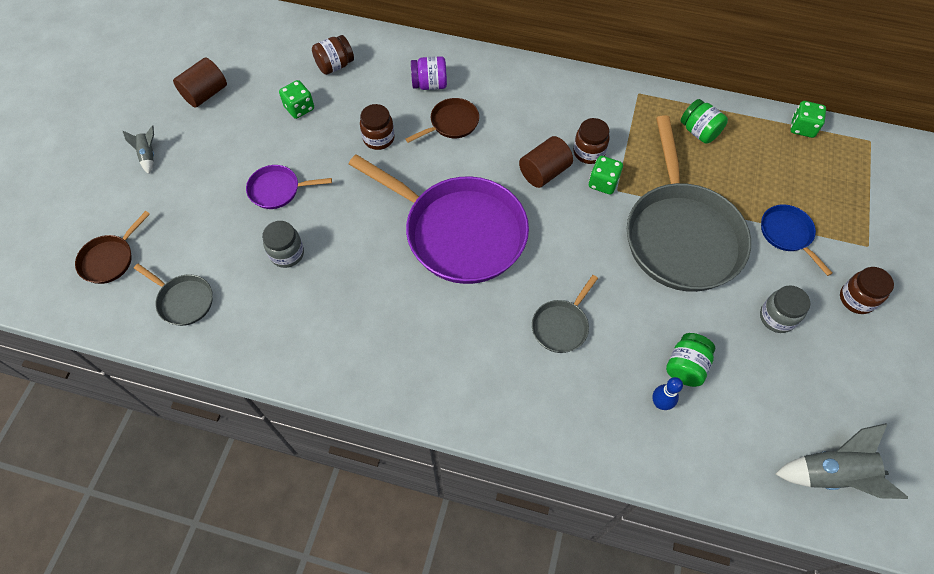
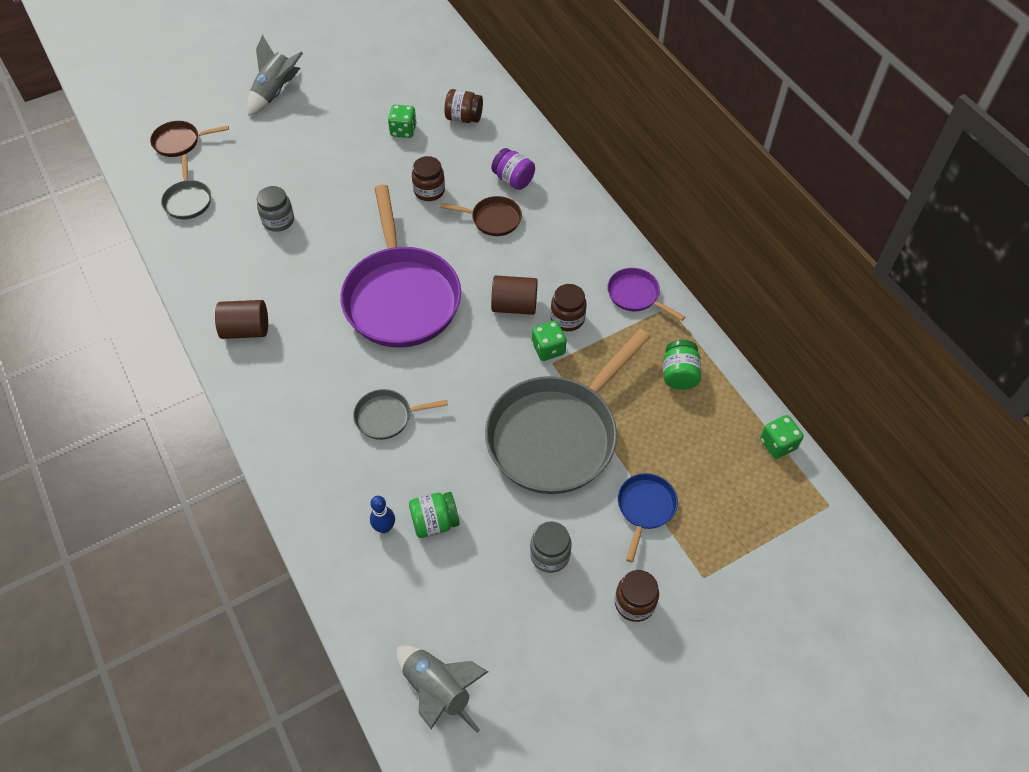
camera: 45 degrees right, 5 degrees down
(148, 155) = (275, 93): grey rocket -> grey rocket, size x1.88
(205, 94) = (356, 77): brown cylinder -> brown cylinder (246, 330)
(278, 190) = (323, 175): purple pan -> purple pan (636, 295)

